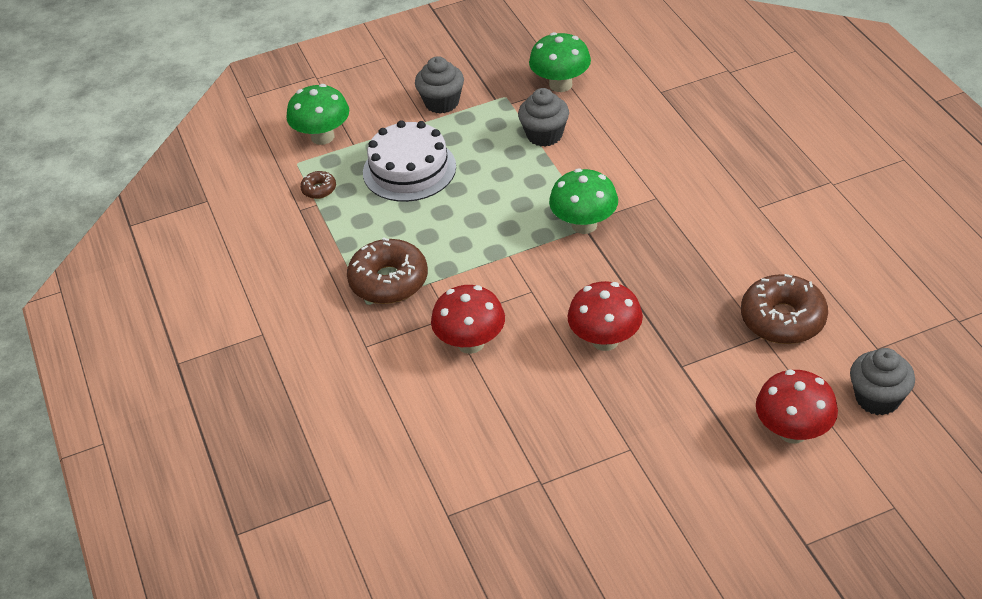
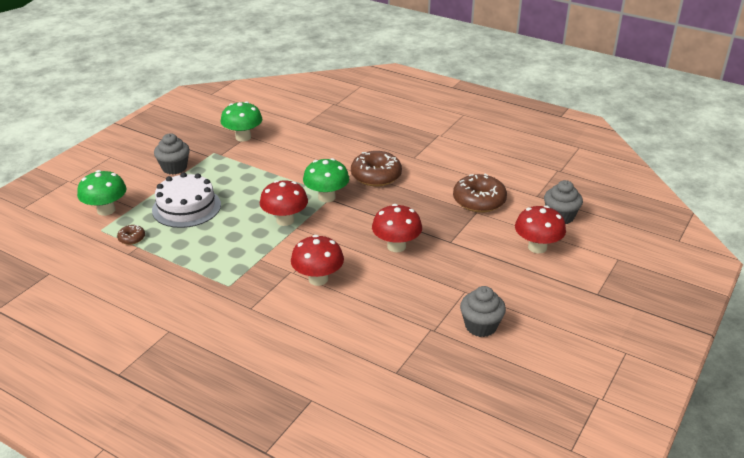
camera: 40 degrees left, 10 degrees down
(389, 281) = (231, 268): brown donut -> brown donut (376, 176)
(504, 238) = (285, 220): none -> red mushroom
(544, 135) = (258, 163): grey cupcake -> grey cupcake (480, 326)

